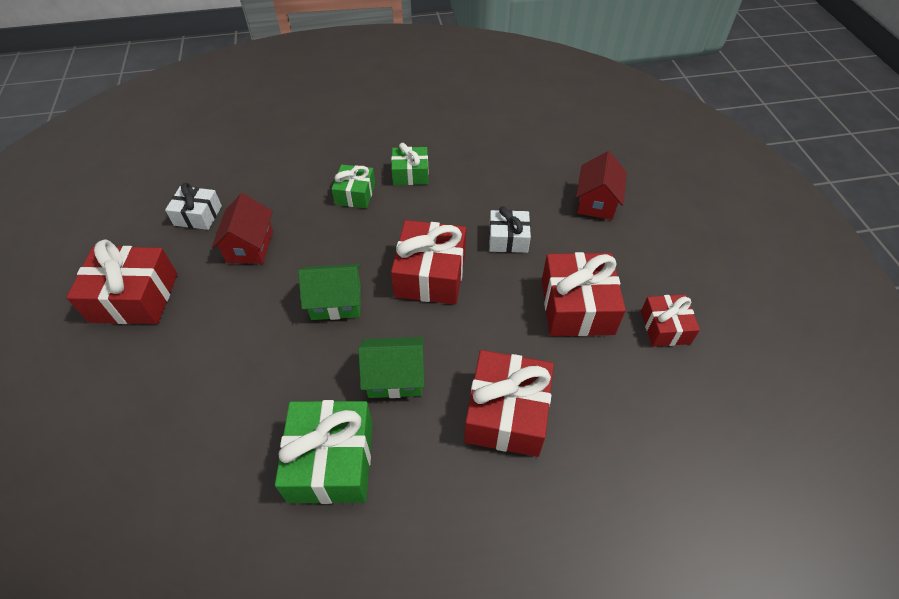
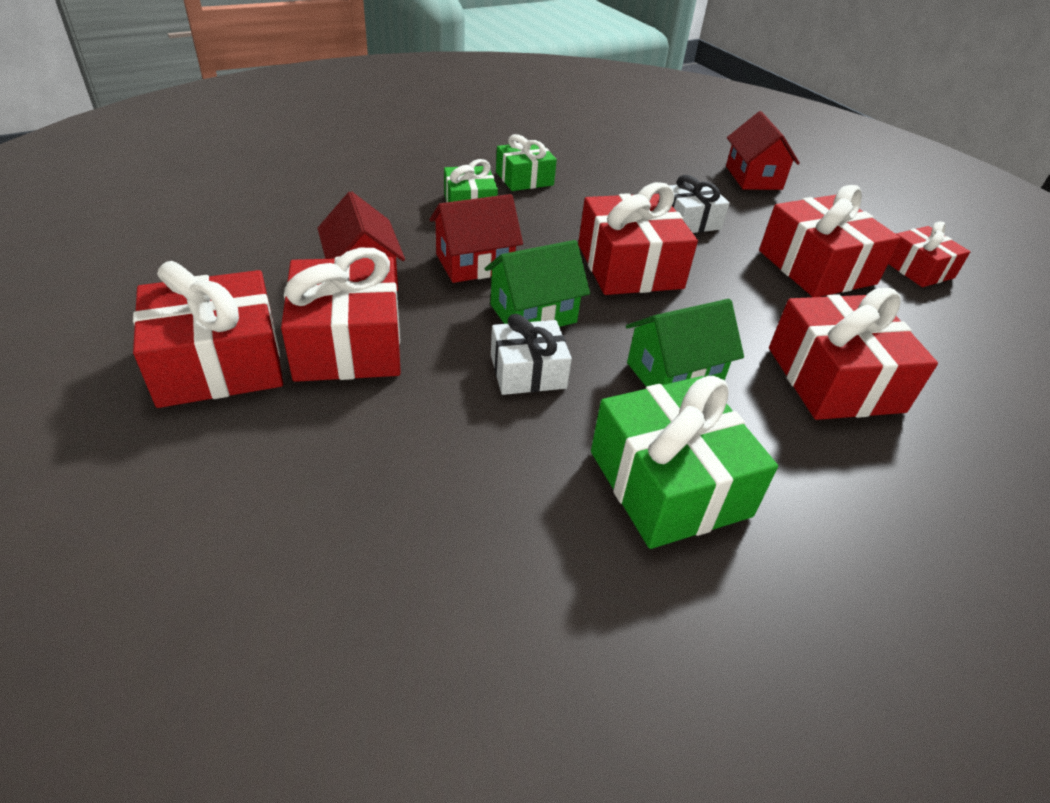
camera: 25 degrees left, 10 degrees down
(198, 215) = (258, 256): white gift -> white gift (528, 371)
(210, 299) = (348, 343): none -> red gift
(325, 249) = (474, 263): none -> red house

